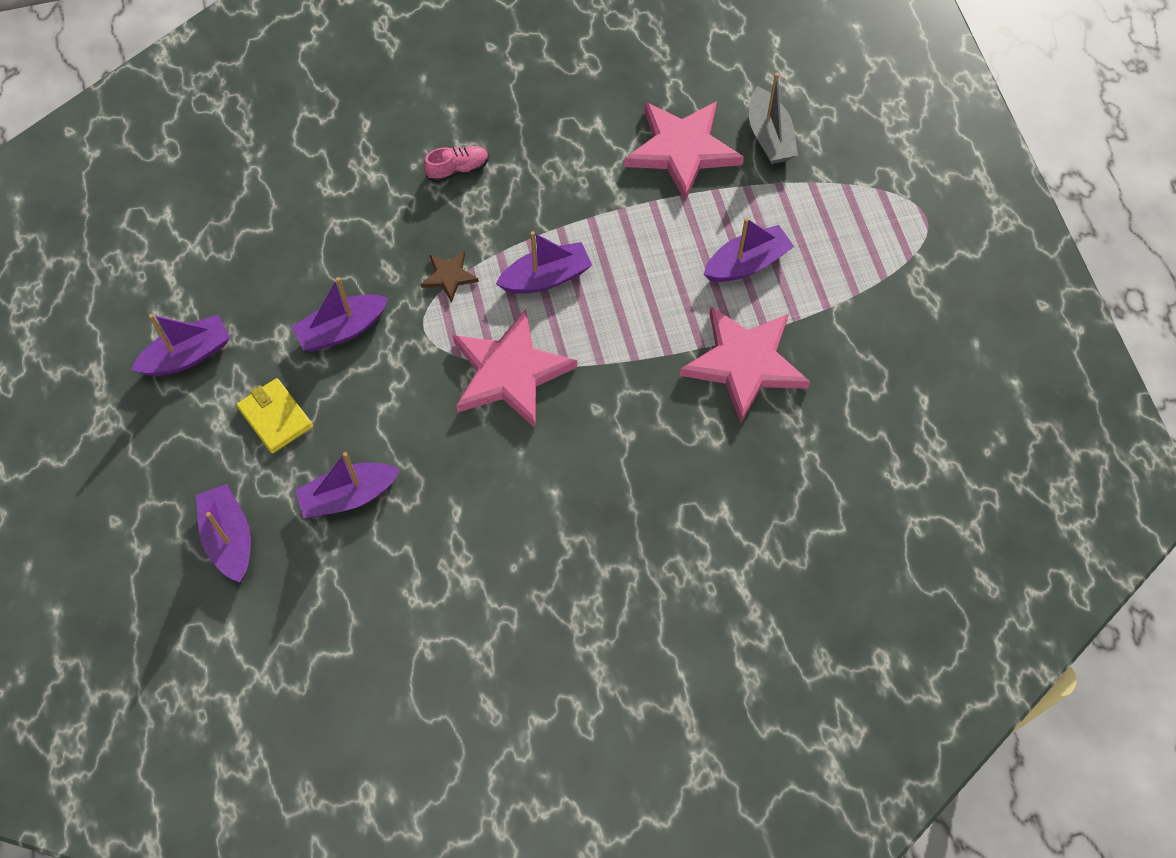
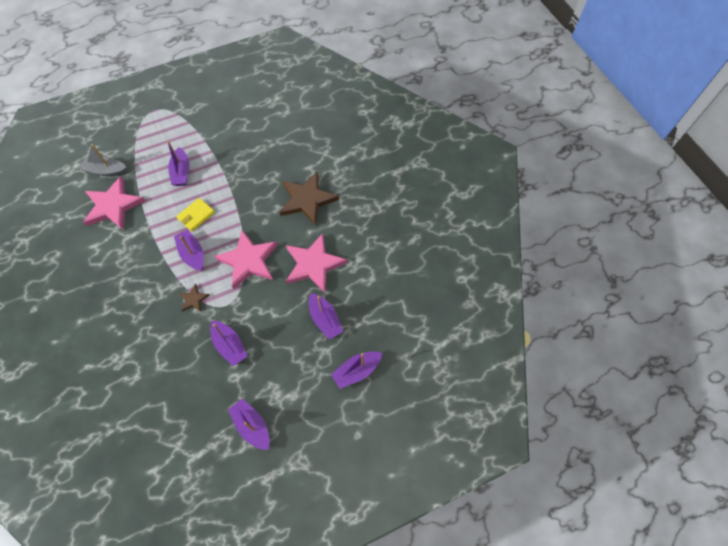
camera: 100 degrees left, 0 degrees up
(275, 417) = (286, 366): yellow wallet -> yellow wallet (196, 215)
(458, 169) = (123, 309): pink shoe -> none
(636, 497) = (307, 200): none -> brown star
(744, 363) = (235, 168): pink star -> pink star (313, 264)
(747, 263) = (181, 172): purple boat -> purple boat turned 150 degrees counterclockwise
(769, 136) = (106, 171): grey boat -> grey boat turned 150 degrees counterclockwise

